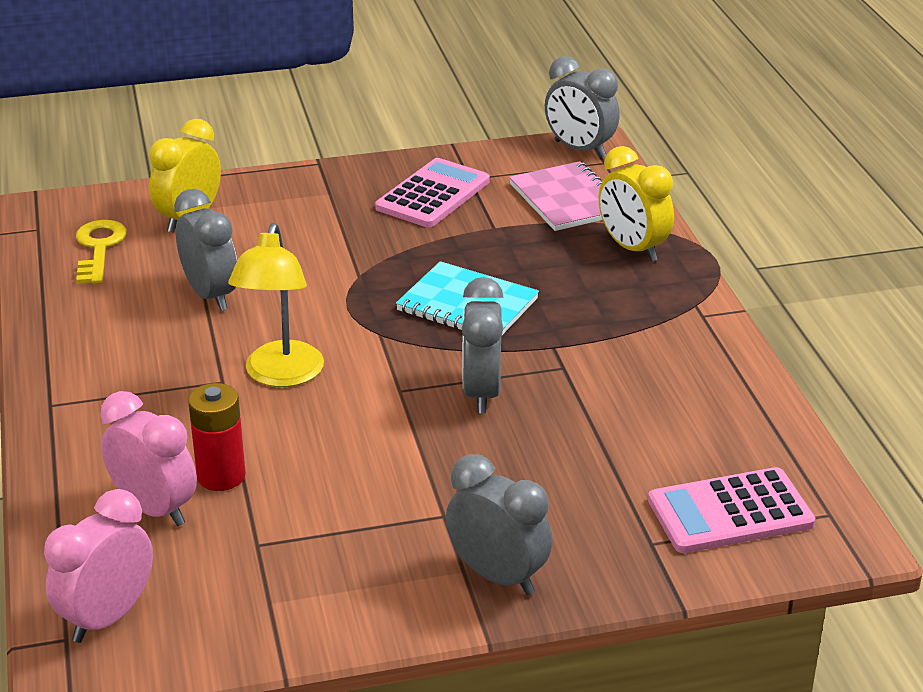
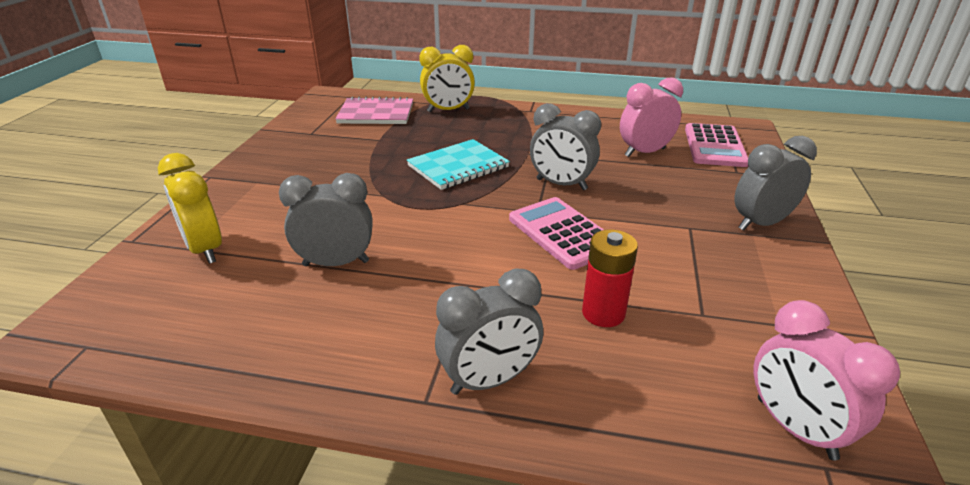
camera: 65 degrees left, 0 degrees up
(99, 248) = (181, 310): yellow key -> none
(155, 509) = (636, 362): pink clock -> pink clock (644, 152)
(281, 375) = (482, 254): yellow lamp -> none
(433, 195) = (314, 148): pink calculator -> pink calculator (563, 233)
(579, 149) = (326, 98): grey clock -> grey clock (489, 380)

